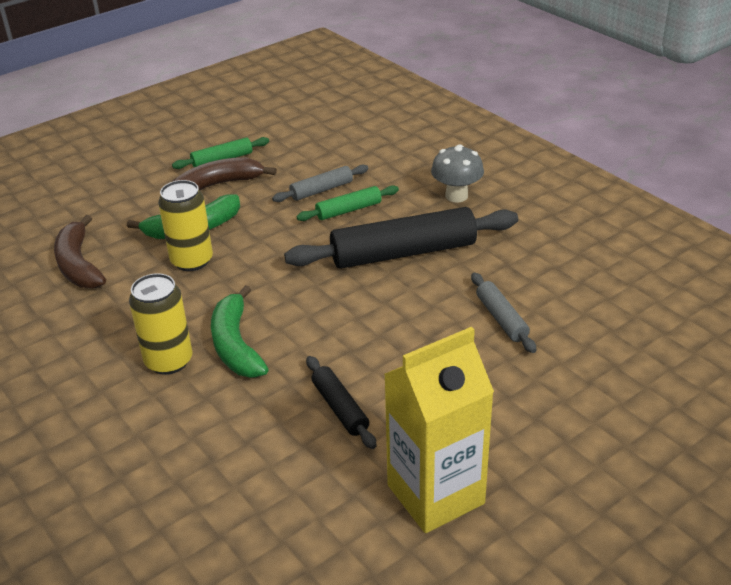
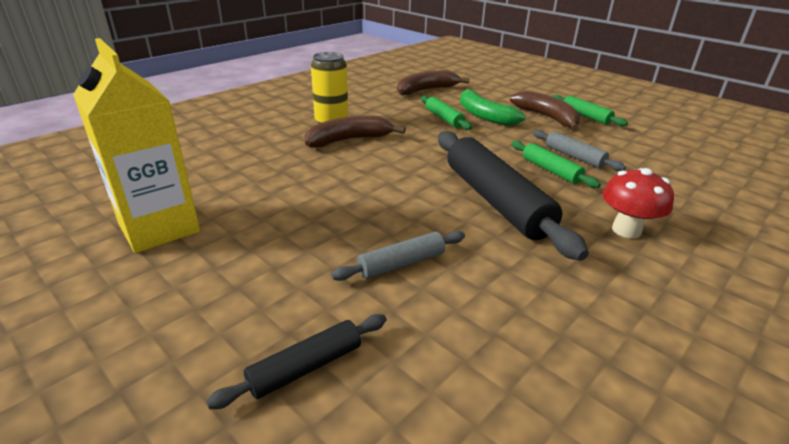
camera: 80 degrees right, 5 degrees down
(192, 261) = (444, 118): yellow can -> green rolling pin
(236, 345) = (349, 140): green banana -> brown banana
(339, 408) = (274, 181): black rolling pin -> black rolling pin (305, 367)
(456, 196) = (626, 230): grey mushroom -> red mushroom

